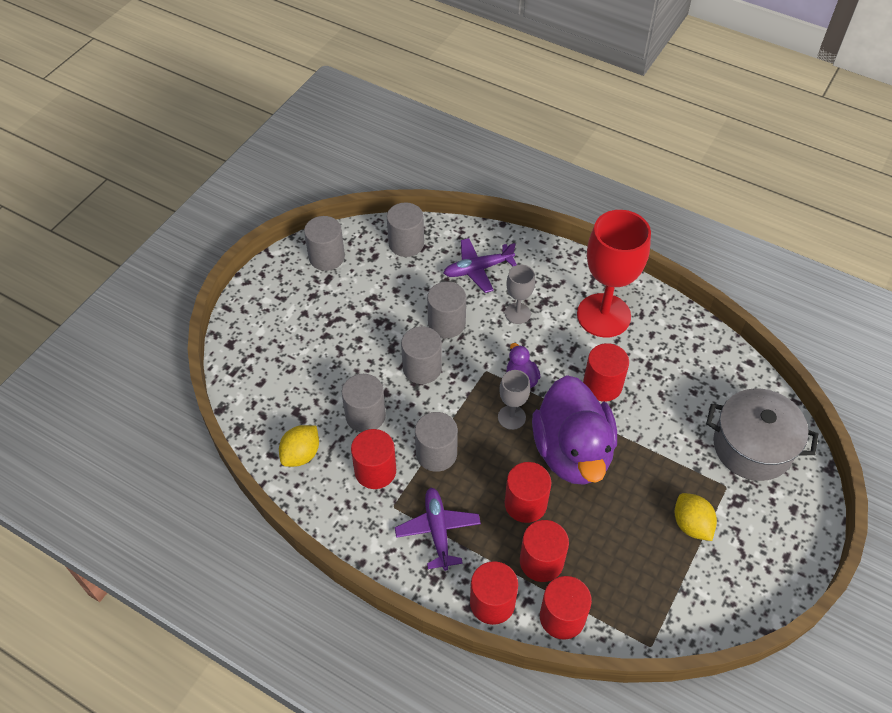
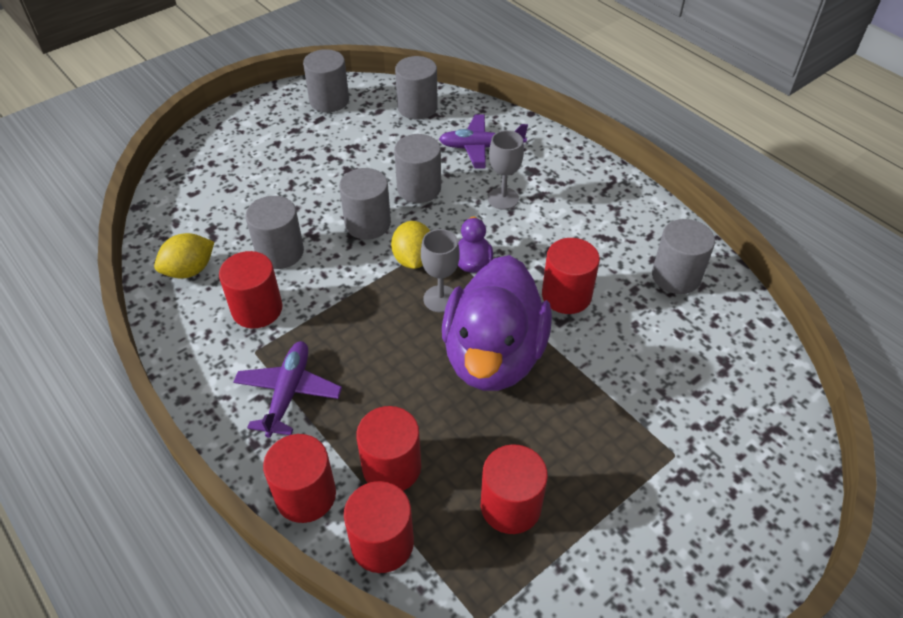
camera: 20 degrees right, 5 degrees down
(436, 453) = (334, 311): grey cylinder -> grey cylinder (676, 276)
(525, 503) = (407, 395): red cylinder -> red cylinder (510, 506)
(603, 315) = (603, 225): red goblet -> none
(691, 525) = (607, 486): yellow lemon -> yellow lemon (413, 259)
(752, 447) = (731, 418): grey pot -> none

